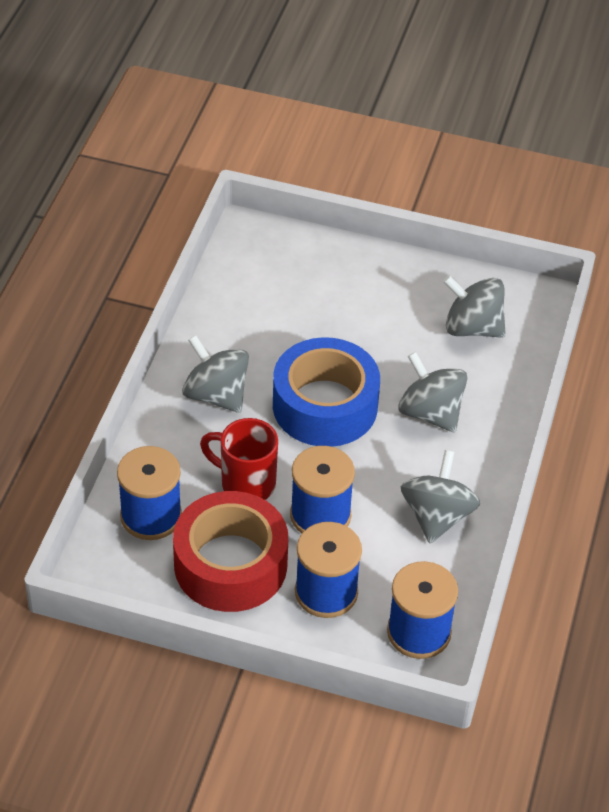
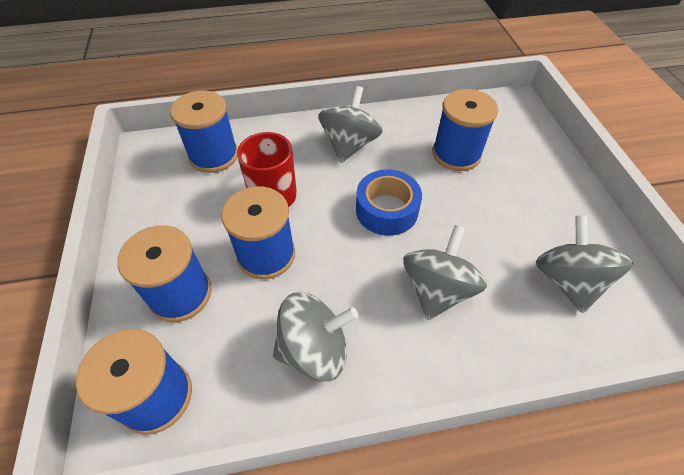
camera: 65 degrees right, 5 degrees up
(230, 564) = (186, 217): red tape -> none
(289, 318) = (456, 154): none -> blue spool
(325, 406) = (386, 210): blue tape -> blue tape, size x0.64

